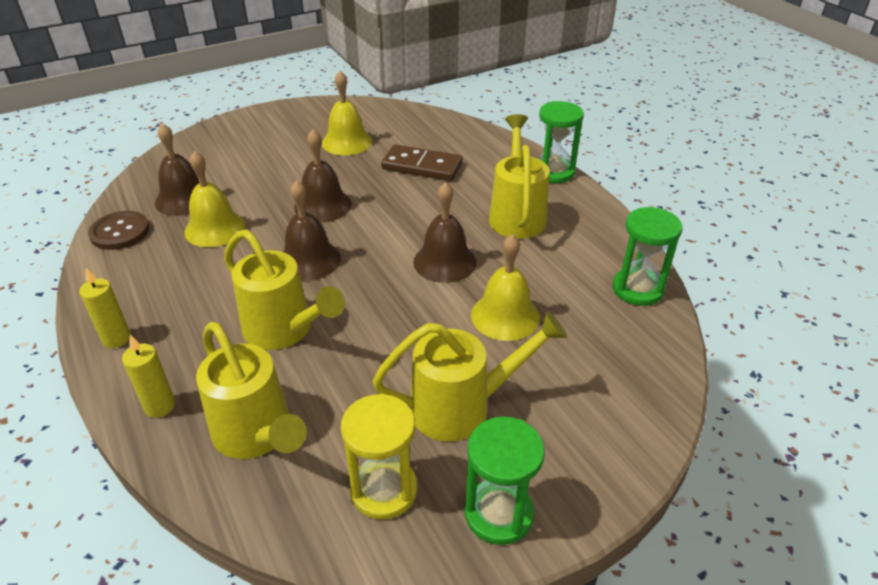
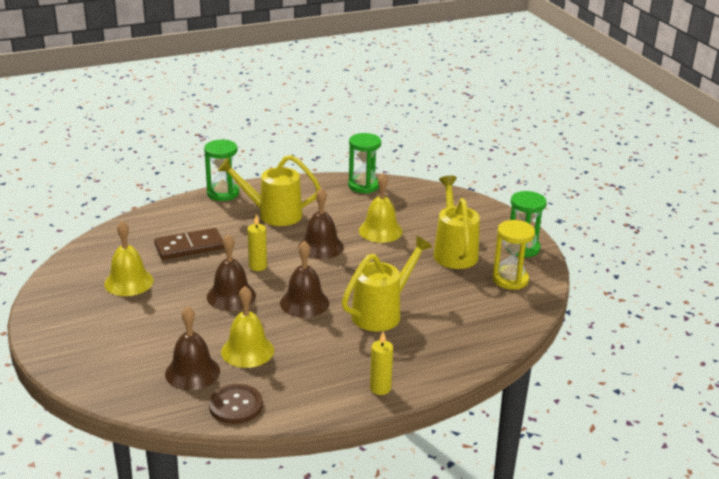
camera: 85 degrees left, 10 degrees down
(160, 406) = (448, 361): yellow candle -> yellow candle (257, 266)
(257, 435) = (473, 321): yellow watering can -> none
(422, 166) = (189, 247): brown domino -> brown domino turned 45 degrees clockwise

